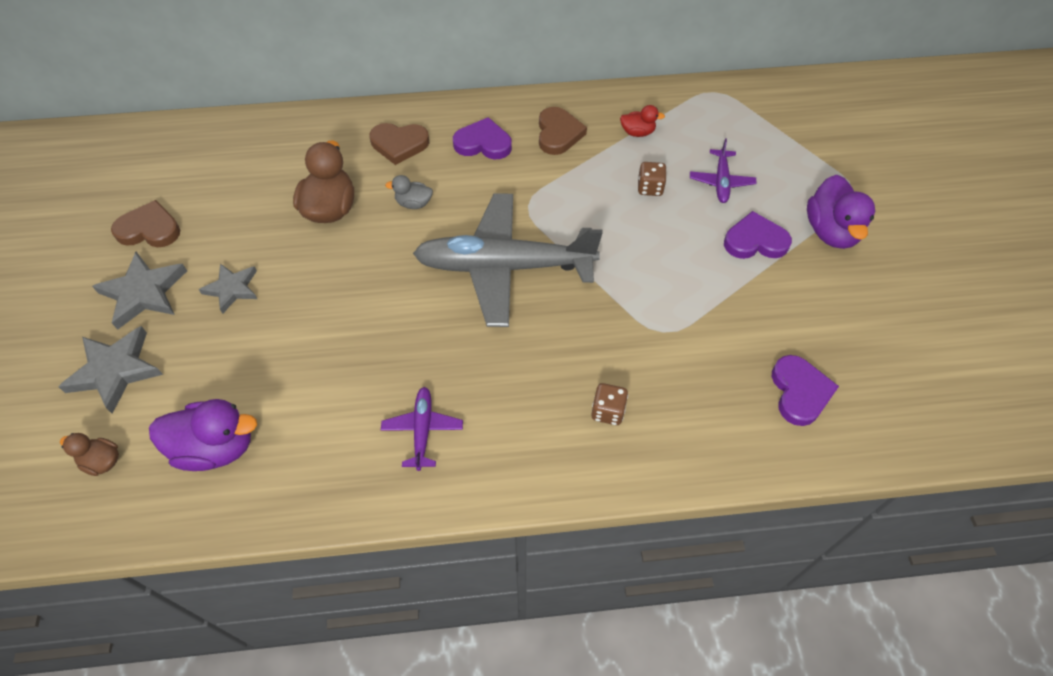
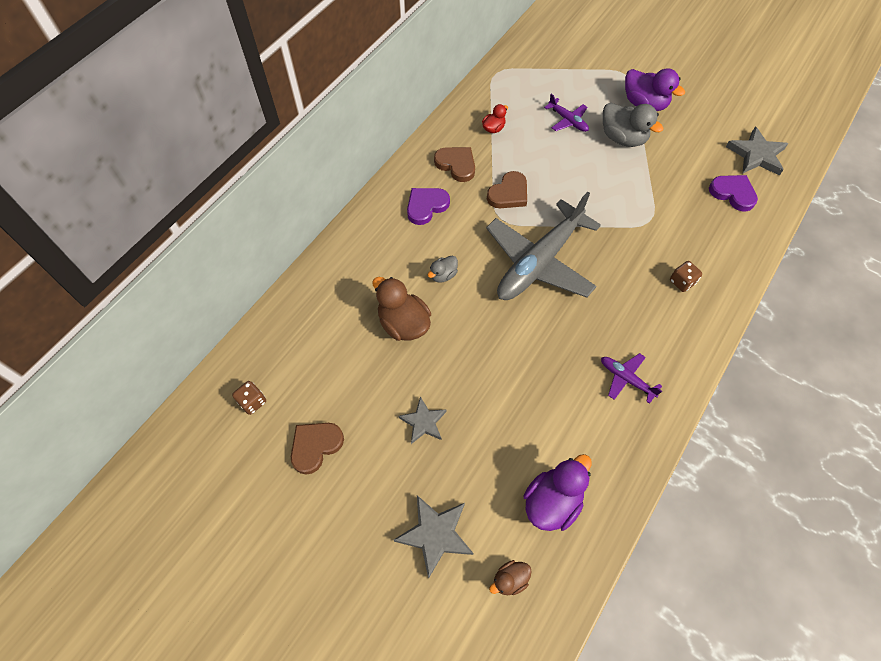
camera: 50 degrees left, 5 degrees up
(143, 292) = (376, 481): grey star -> grey star (756, 155)
(399, 144) = (381, 250): brown heart -> brown heart (509, 193)
(650, 188) = (542, 154): brown dice -> brown dice (252, 402)
(755, 241) = (623, 138): purple heart -> grey duck

